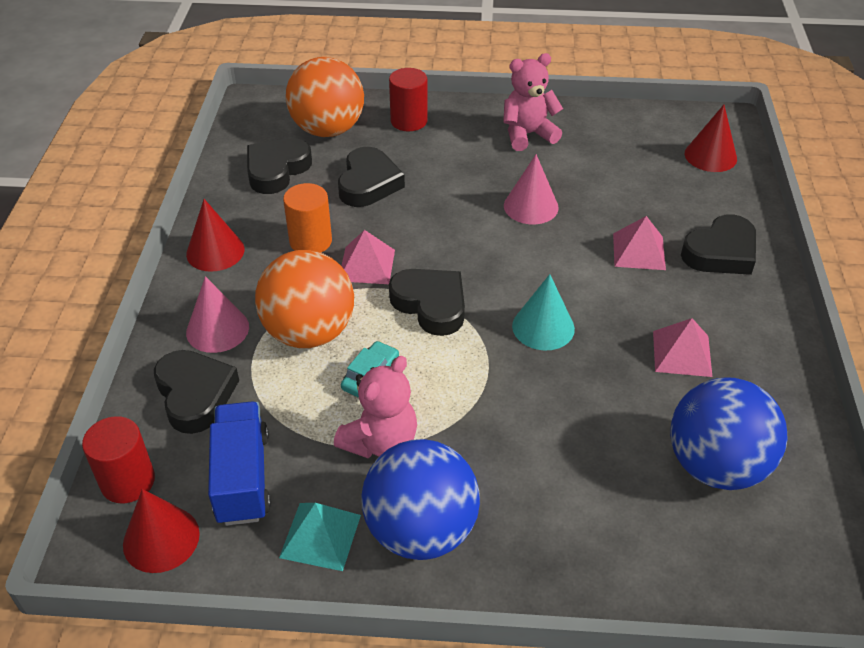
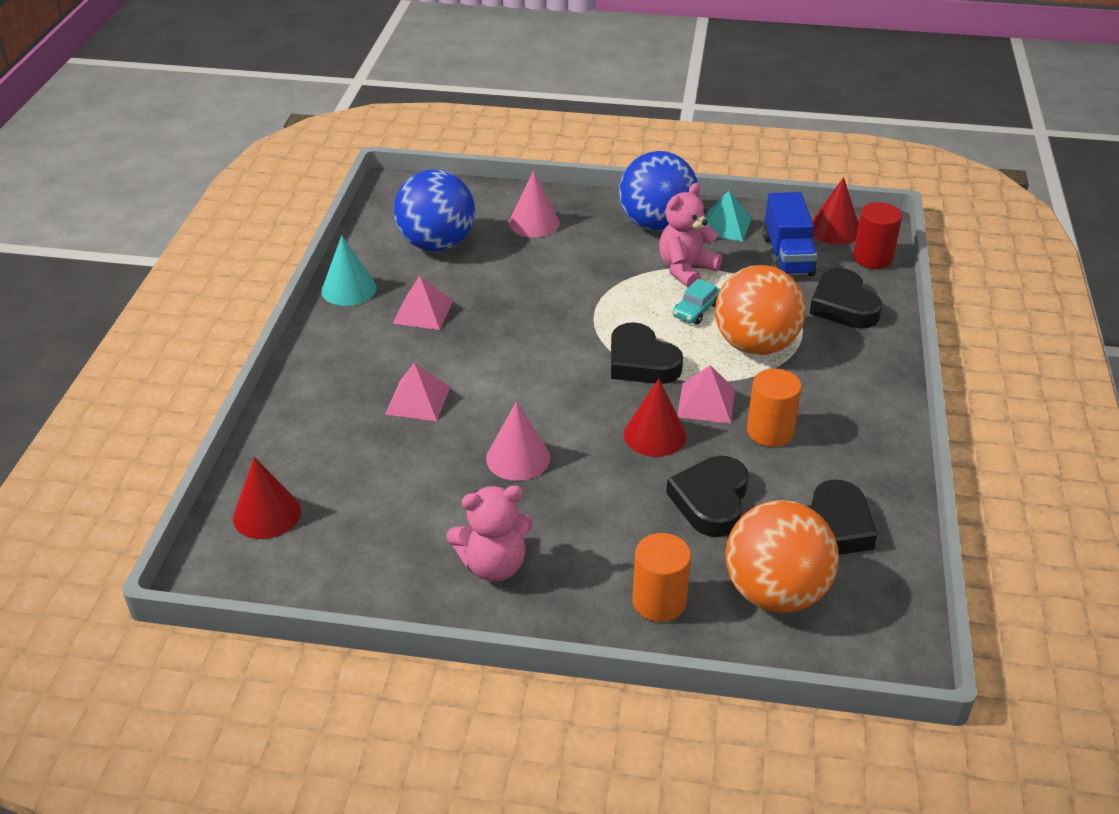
camera: 175 degrees left, 5 degrees down
(215, 251) = (872, 426): red cone -> red cone (655, 435)
(217, 329) = (842, 352): pink cone -> pink cone (534, 223)
(409, 121) = (659, 601): red cylinder -> orange cylinder
(543, 327) = (538, 338): turquoise cone -> turquoise cone (349, 289)
(721, 252) = (333, 394): black heart -> none

